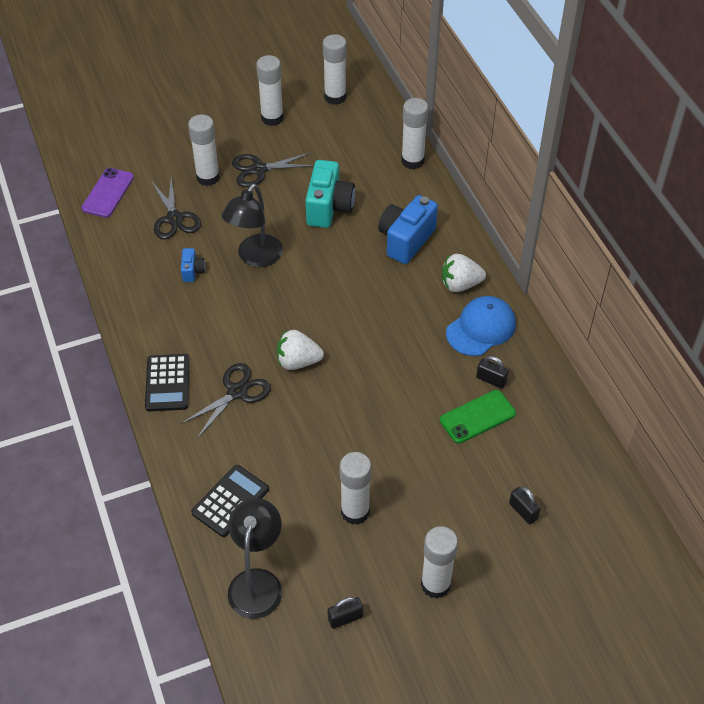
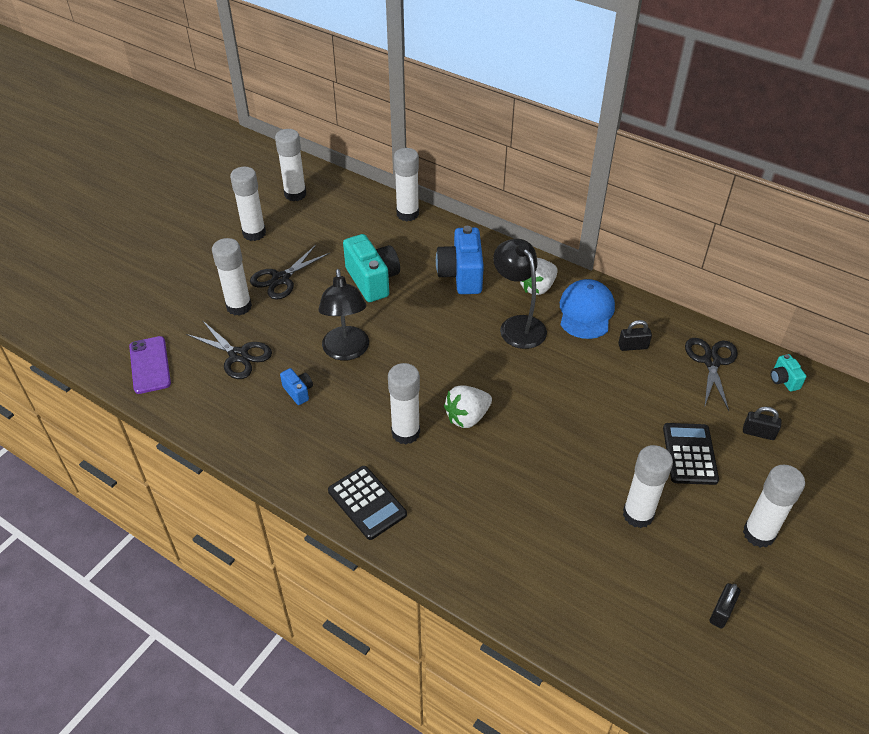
camera: 35 degrees left, 5 degrees down
(230, 501) = (526, 574): black calculator -> black calculator (690, 454)
(237, 392) = (439, 473): black scissors -> black scissors (711, 361)
(241, 347) = (405, 433): none -> white glue stick
(257, 582) = (620, 632): black lamp -> black lamp (518, 325)
(477, 417) = (652, 380): green phone -> none
(596, 483) = (783, 380): none -> turquoise camera

